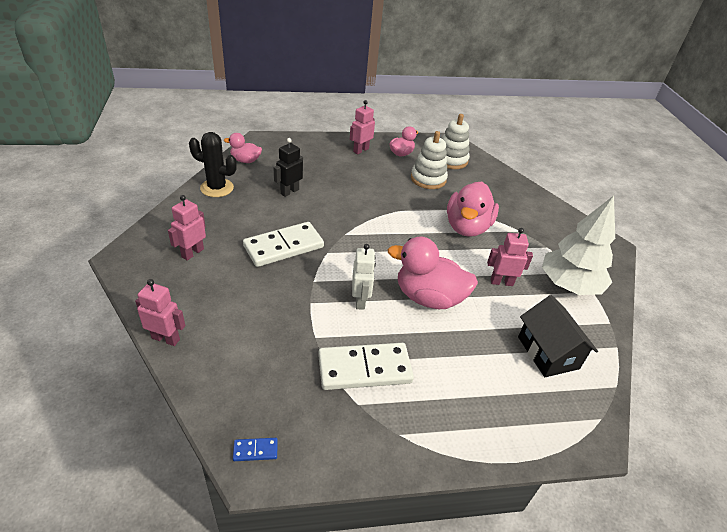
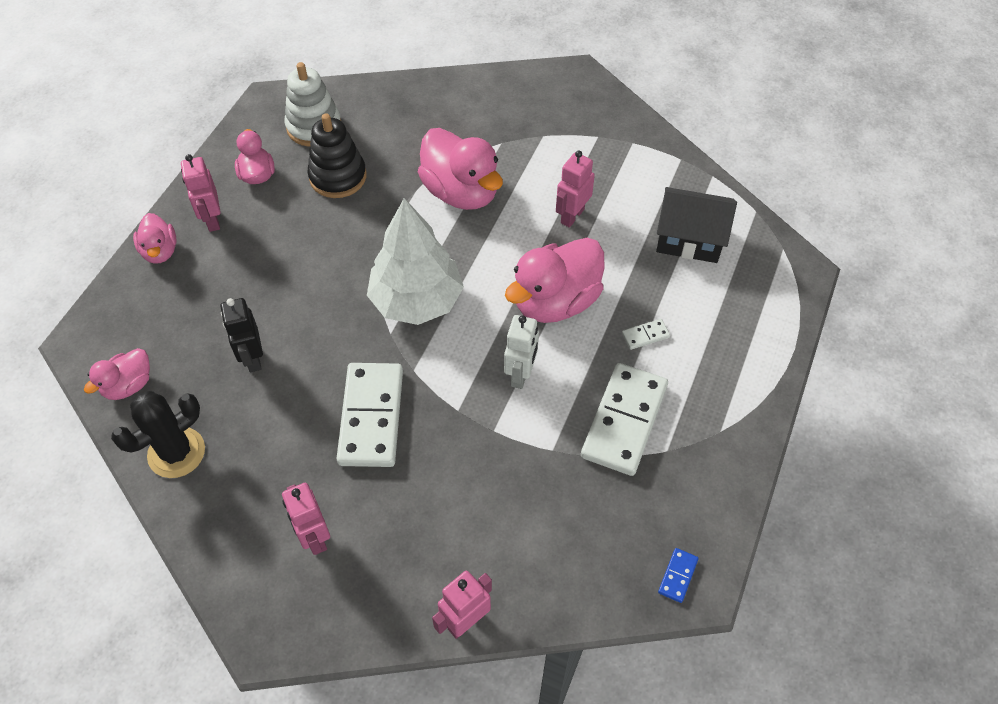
camera: 55 degrees left, 15 degrees up
(328, 142) = (160, 251): none -> pink duck
(360, 300) = (521, 374): white robot -> white robot turned 75 degrees clockwise
(428, 179) = (338, 177): white stacking toy -> black stacking toy
(443, 356) = (645, 335): none -> white domino
(569, 285) = (612, 157): white tree -> white tree (417, 301)

